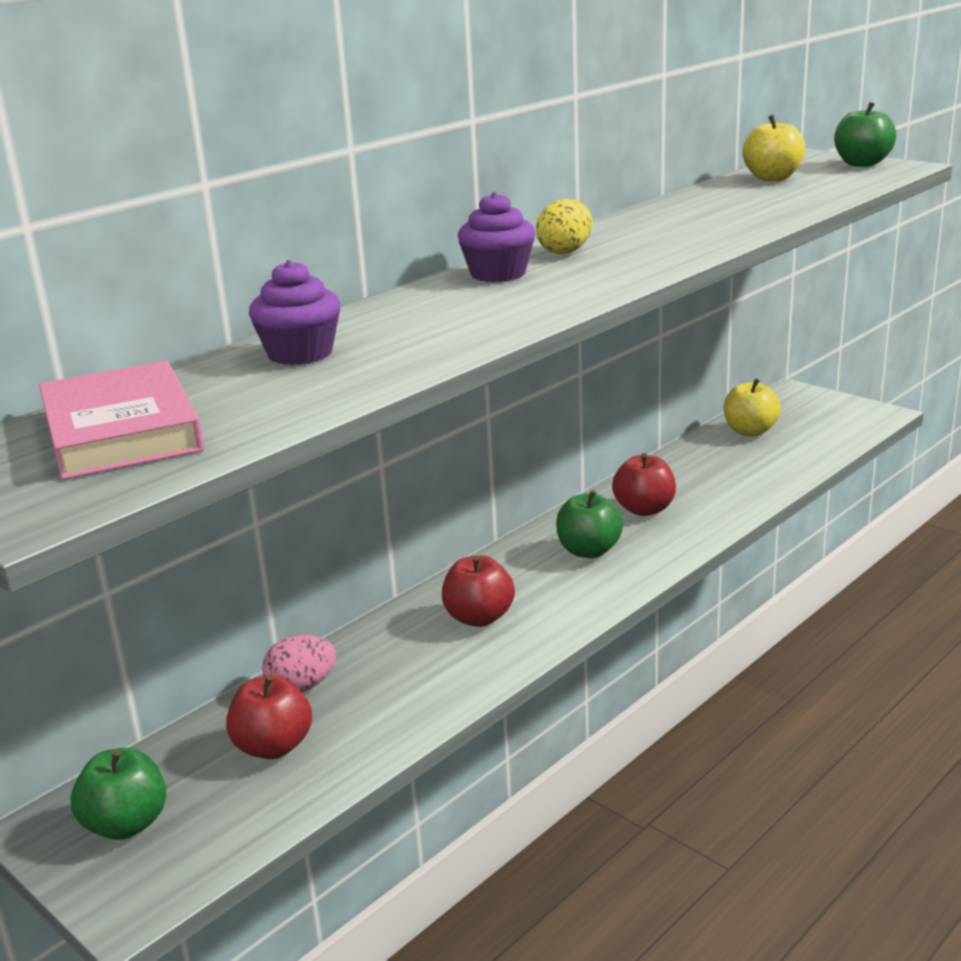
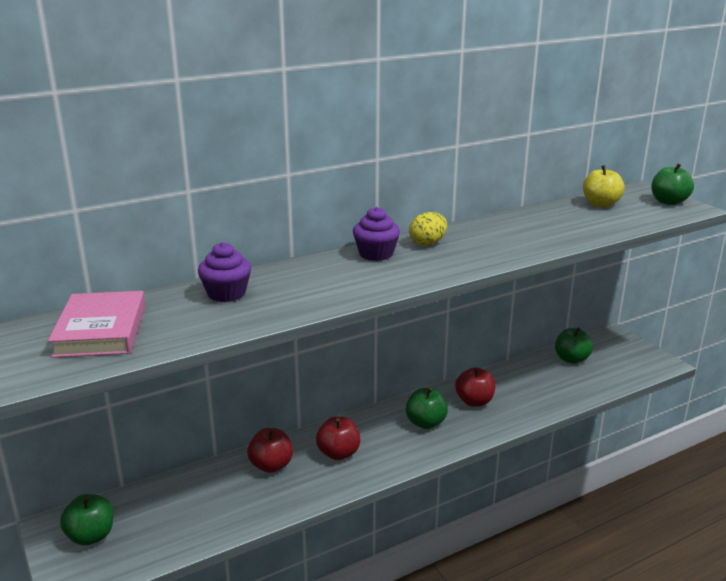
camera: 15 degrees right, 0 degrees up
(273, 746) = (186, 509): red apple -> red apple (271, 465)
(302, 687) = (220, 474): pink egg -> none
(750, 431) = (571, 359): yellow apple -> green apple

